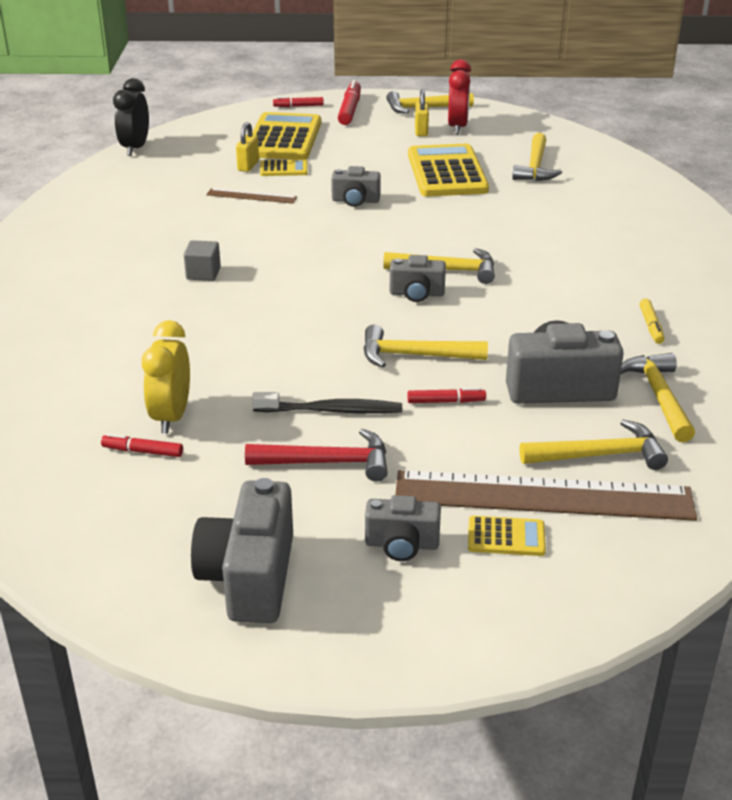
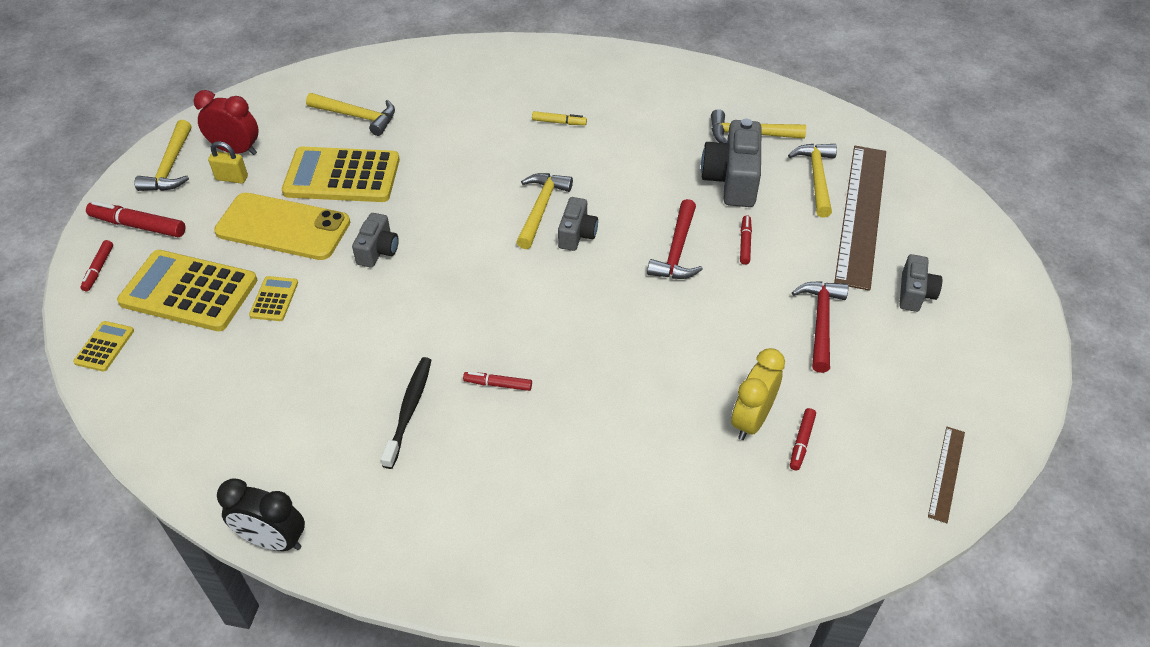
camera: 80 degrees left, 15 degrees up
(135, 148) = (139, 439): black clock -> black clock (273, 540)
(171, 417) = (751, 420): yellow clock -> yellow clock turned 105 degrees clockwise
(203, 273) = (498, 384): grey cube -> red marker
(248, 166) = (251, 329): yellow padlock -> none
(249, 577) = (954, 380): grey camera -> none
(251, 196) = (332, 332): brown ruler -> brown ruler (946, 473)
(331, 410) = (751, 312): black toothbrush -> black toothbrush (409, 410)
(369, 159) = (283, 227): none -> yellow phone
(414, 355) = (677, 251): yellow hammer -> red hammer
(506, 537) = (904, 240): yellow calculator -> yellow calculator (104, 346)
(651, 326) = (656, 115): yellow marker -> yellow marker (559, 122)

